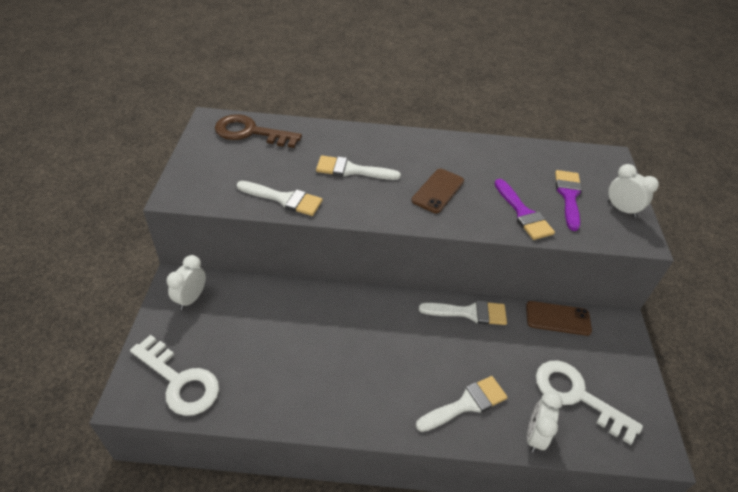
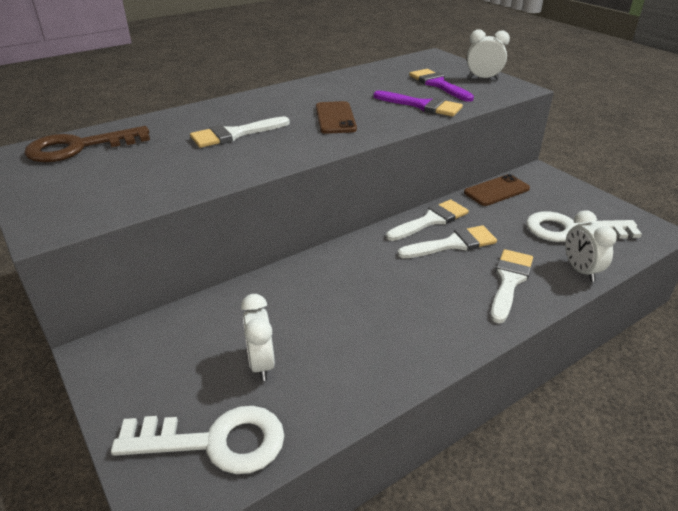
camera: 35 degrees left, 10 degrees down
(191, 298) = (136, 358): white clock -> white clock (261, 364)
(284, 199) = (192, 179): white brush -> white brush (453, 244)

